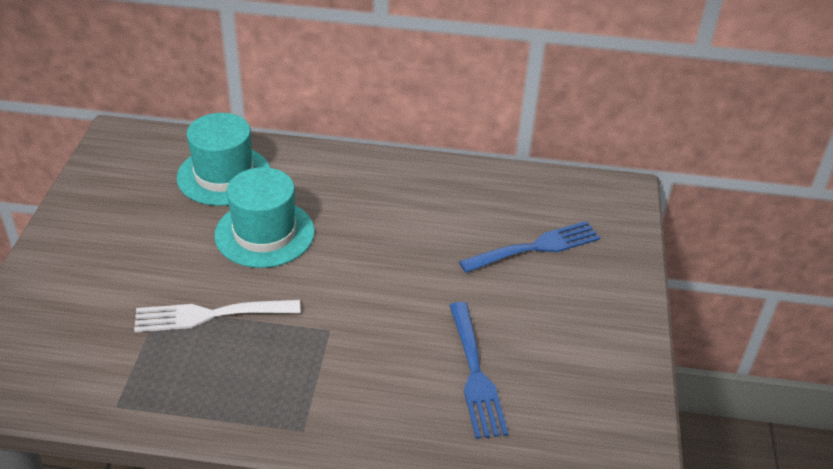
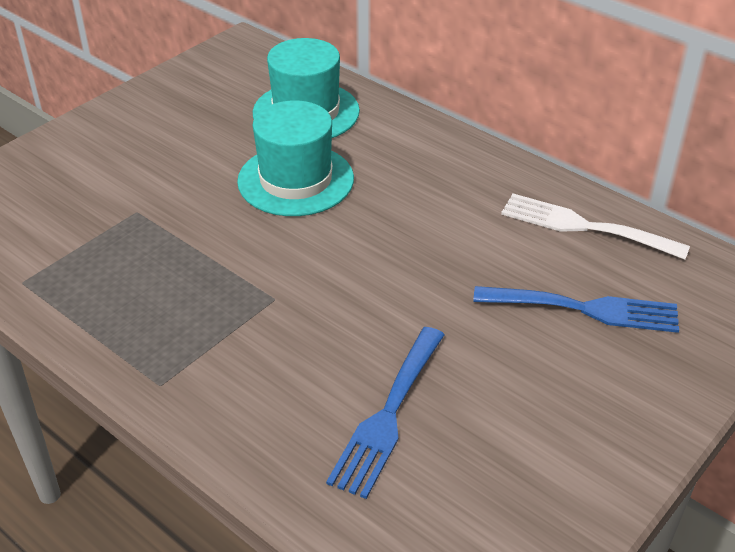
camera: 35 degrees right, 0 degrees up
(209, 315) = (174, 236): white fork -> white fork (584, 227)

